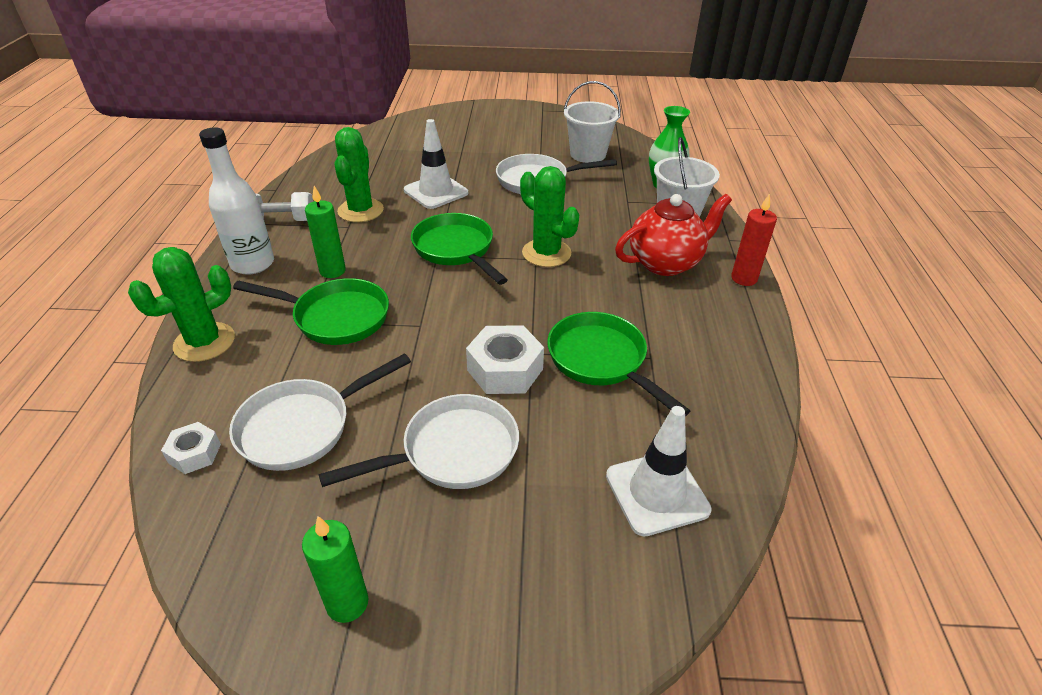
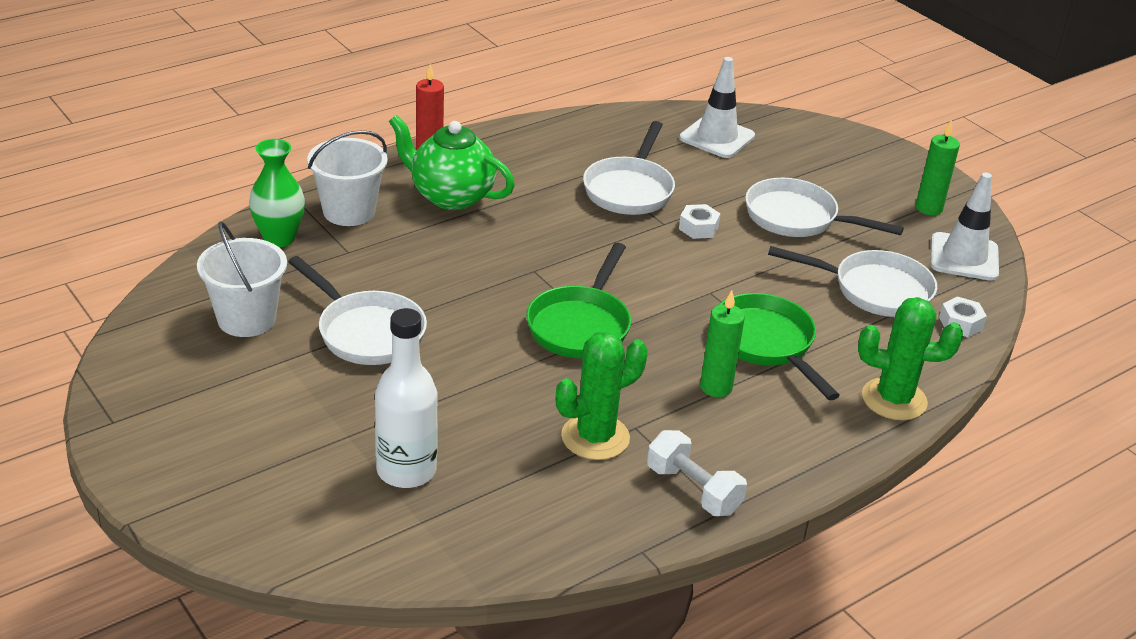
camera: 130 degrees left, 5 degrees down
(252, 264) = (780, 452): white bottle -> white bottle (406, 471)
(436, 192) = (484, 400): white traffic cone -> white traffic cone (964, 257)
(505, 369) = (698, 228): white nut -> white nut, size x0.58
(546, 253) = (517, 267): green cactus -> none
(601, 361) = (630, 189): green pan -> white pan
(665, 263) = (451, 196): red teapot -> green teapot

